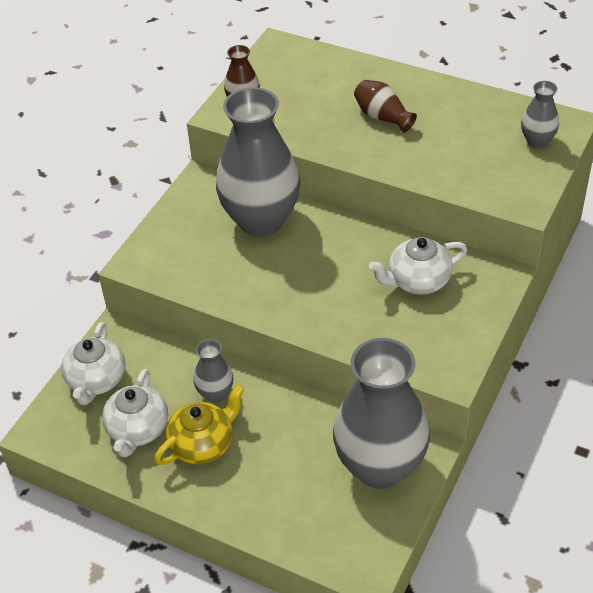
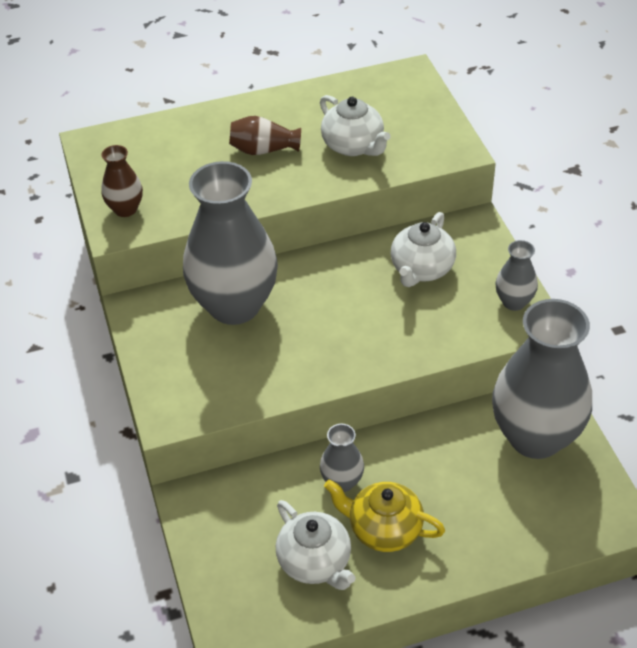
camera: 45 degrees left, 0 degrees up
(96, 380) = (225, 551): white teapot -> white teapot (353, 146)
(203, 444) = (384, 529): yellow teapot -> yellow teapot turned 75 degrees counterclockwise
(537, 141) = (406, 99): grey vase -> grey vase (514, 302)

